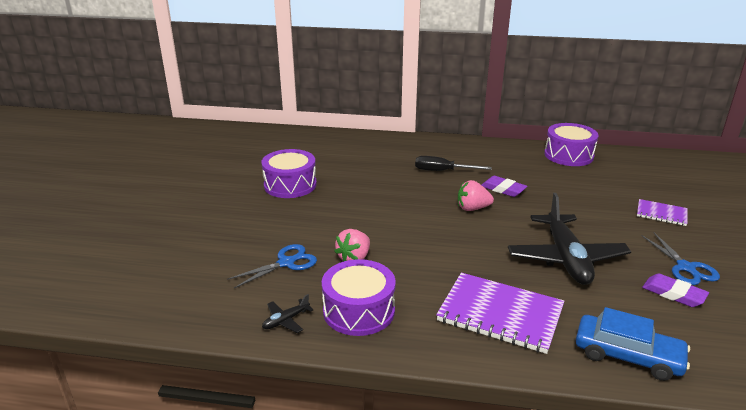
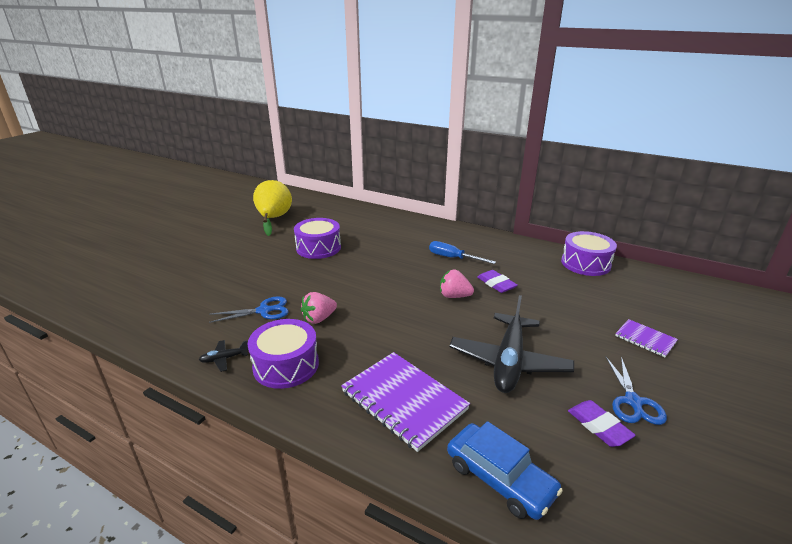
camera: 20 degrees right, 0 degrees up
(207, 161) = (273, 219): none -> yellow pear
(442, 171) = (453, 258): black screwdriver -> blue screwdriver

